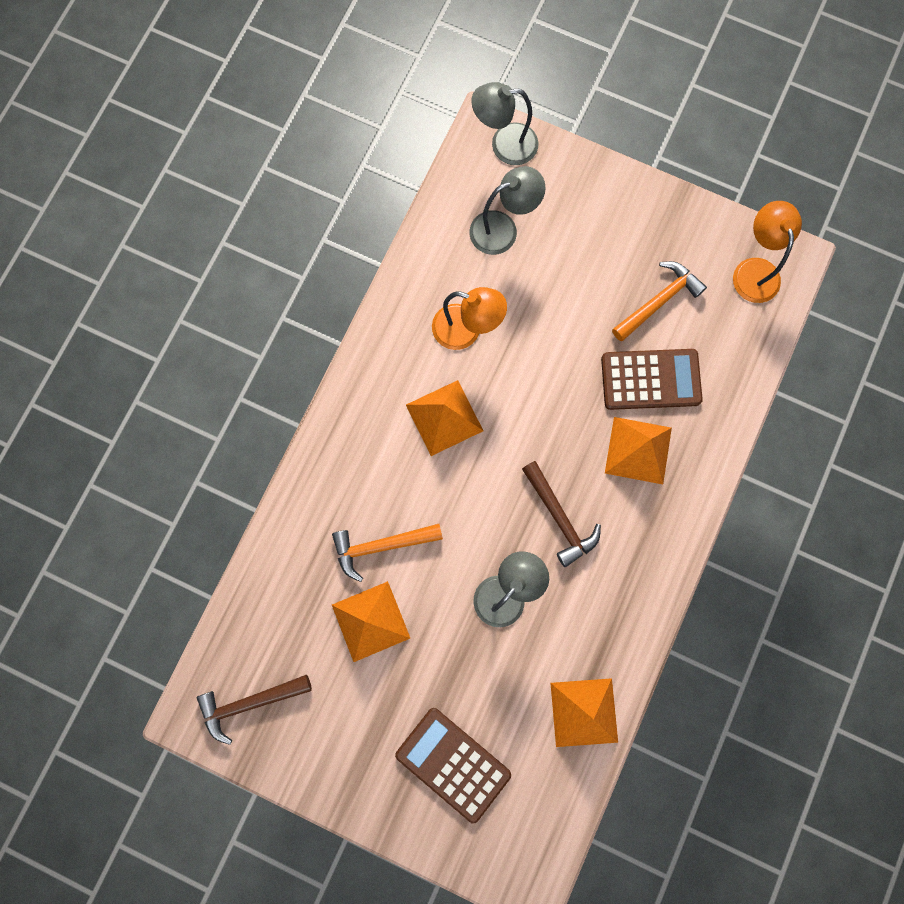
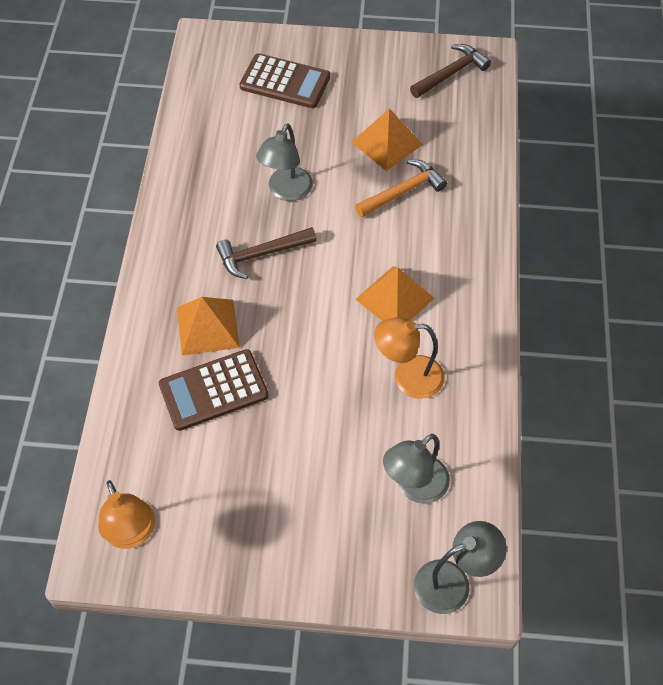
camera: 160 degrees right, 20 degrees down
(559, 518) = (261, 254): brown hammer -> brown hammer turned 60 degrees counterclockwise
(584, 712) = (196, 136): orange pyramid -> none
(659, 301) = (227, 467): orange hammer -> none

